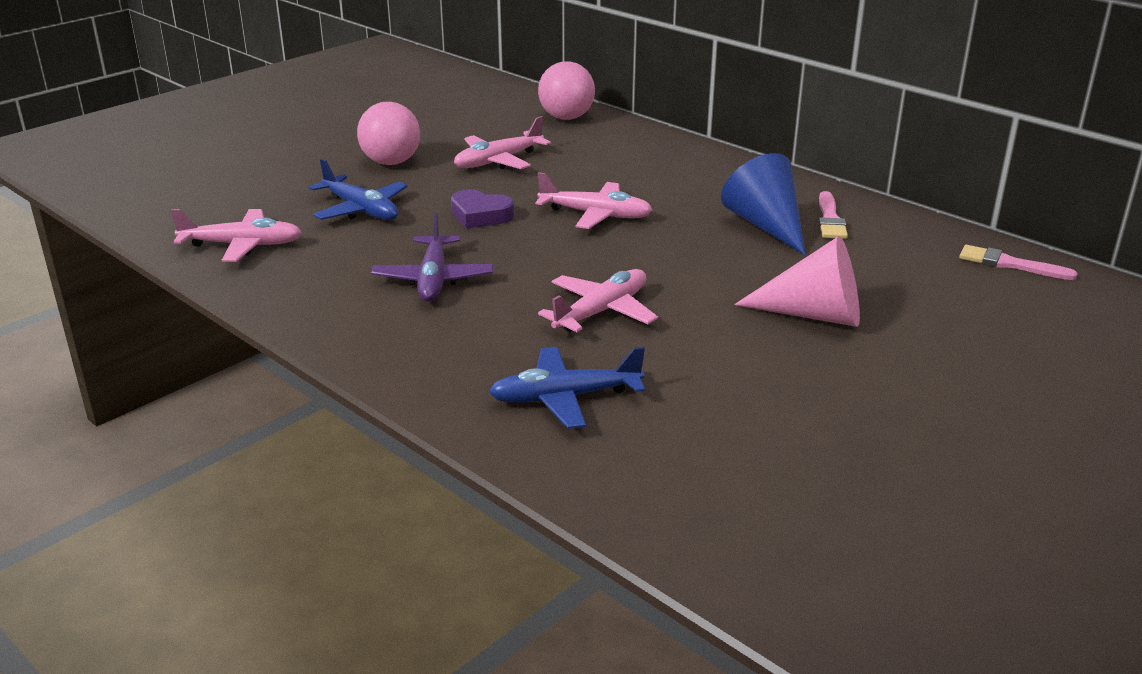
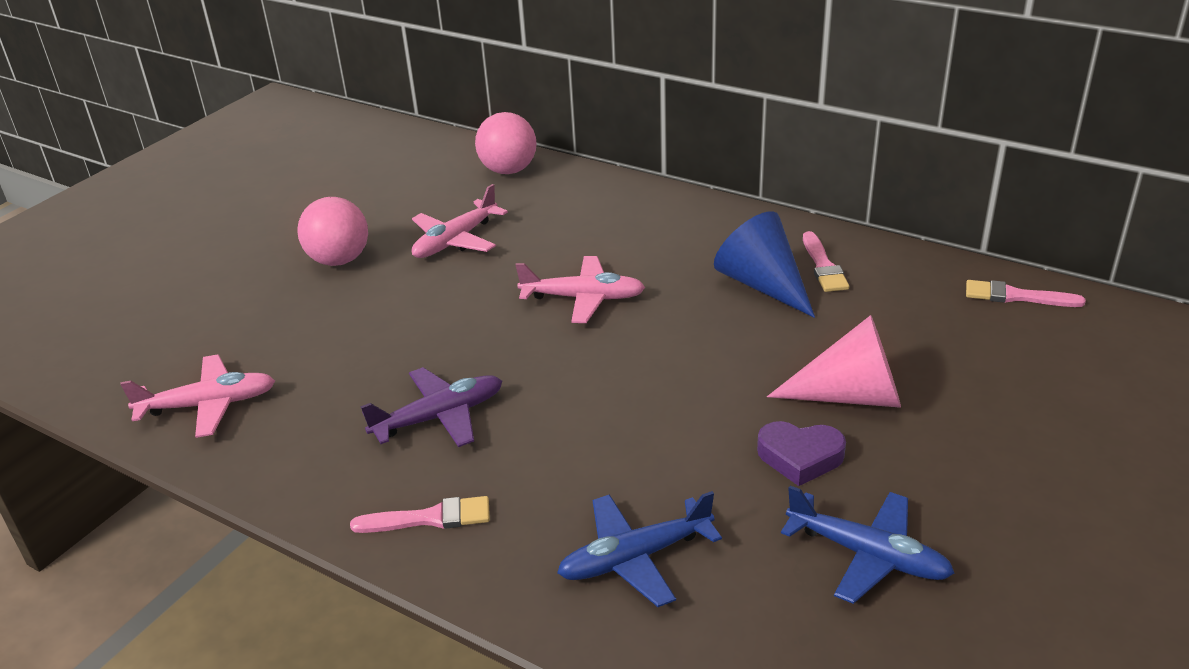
camera: 10 degrees left, 5 degrees up
(361, 210) = (327, 332): blue plane -> blue plane (867, 555)
(397, 345) = (430, 518): none -> pink brush
(433, 279) = (439, 417): purple plane -> purple plane turned 105 degrees counterclockwise
(480, 215) = (461, 319): purple heart -> purple heart (800, 457)
(601, 312) = (633, 431): pink plane -> none

